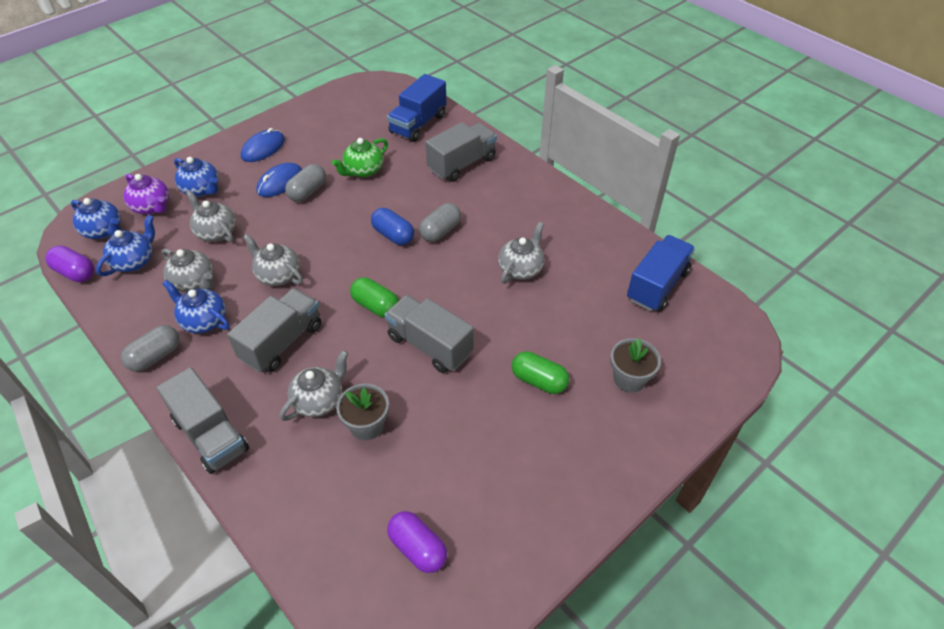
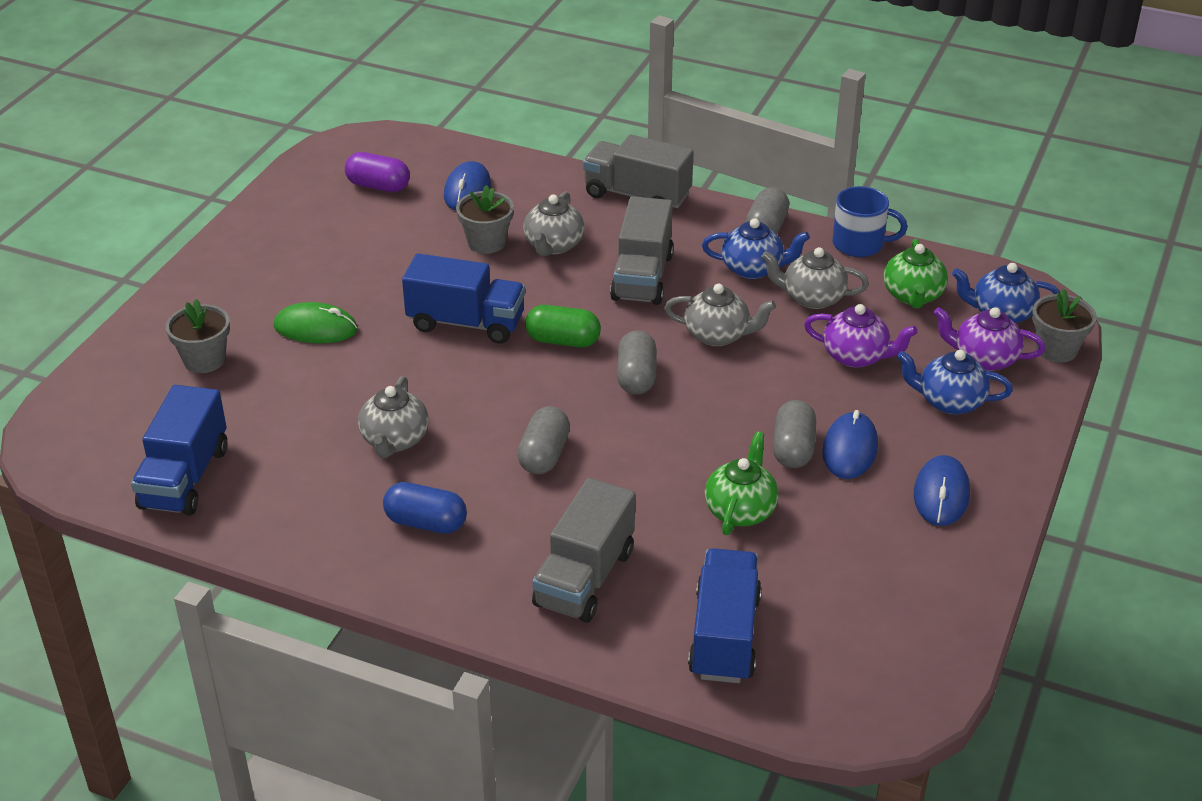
camera: 155 degrees right, 10 degrees down
(75, 273) = (964, 265): purple capsule -> none
(108, 199) = (1056, 349): none -> grey flower pot
(113, 316) = (859, 244): none -> blue mug
(134, 261) = (913, 296): blue teapot -> green teapot
(216, 232) = (856, 356): grey teapot -> purple teapot
(342, 504) = (467, 190): none -> blue mouse
(352, 263) = (636, 377): none -> grey capsule
(393, 235) = (609, 428): blue capsule -> blue capsule (426, 523)
(430, 345) = (466, 323): grey truck -> blue truck
(539, 381) = (315, 328): green capsule -> green mouse

